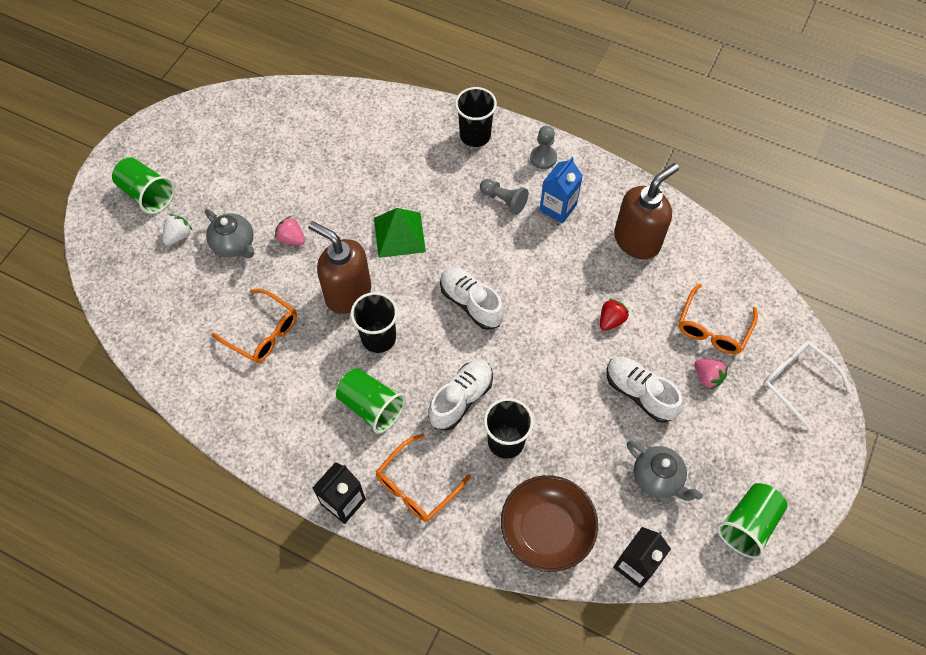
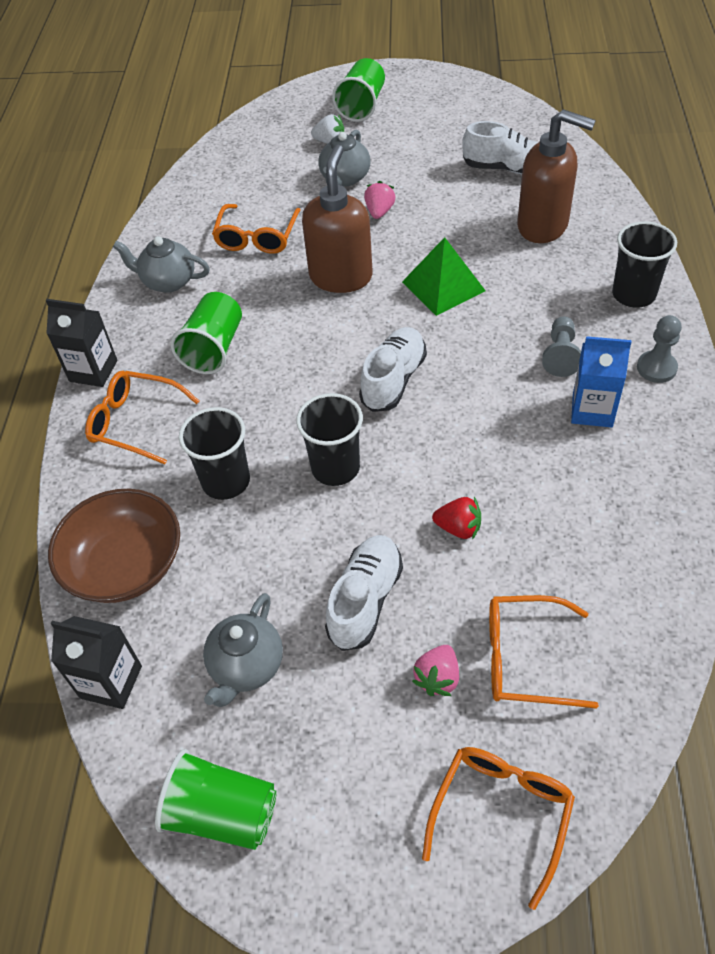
camera: 70 degrees right, 10 degrees down
(272, 415) = (168, 281): none -> grey teapot
(378, 338) = (300, 321): black cup -> black cup (335, 468)
(461, 399) = (261, 419): white shoe -> white shoe (507, 169)
(637, 240) = (607, 514): brown soap dispenser -> brown soap dispenser (543, 226)
(797, 382) = (501, 815): white glasses -> orange glasses

